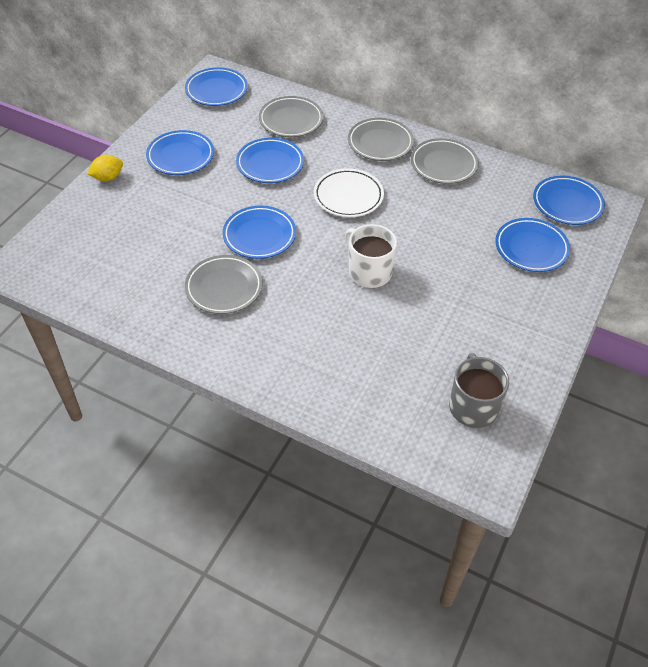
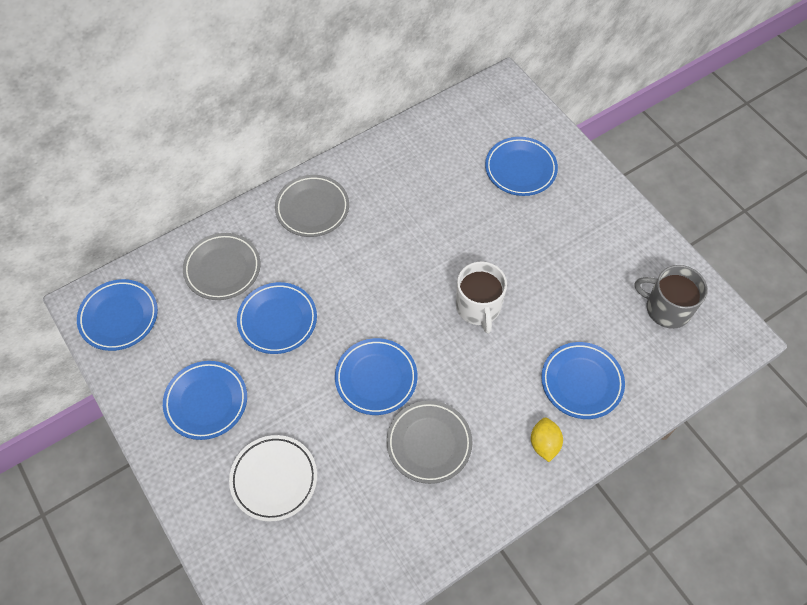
camera: 60 degrees left, 10 degrees up
(108, 177) = (190, 493): yellow lemon -> yellow lemon (544, 444)
(348, 196) = (370, 274): white plate -> white plate (274, 479)
(369, 272) = (478, 307): white mug -> white mug turned 90 degrees counterclockwise
(443, 164) = (377, 174): grey plate -> none
(567, 204) = (484, 113): blue plate -> blue plate (581, 382)

